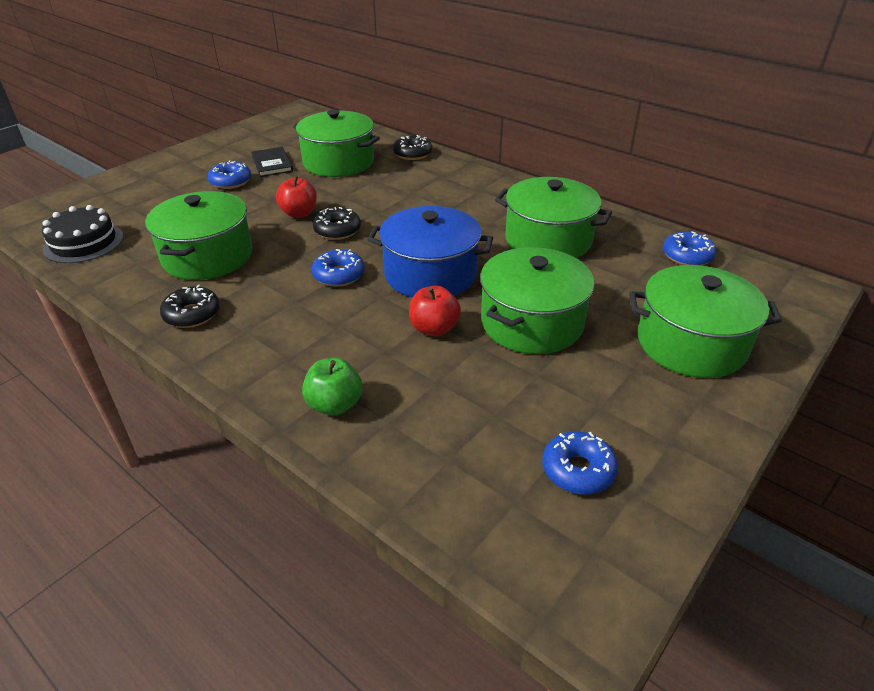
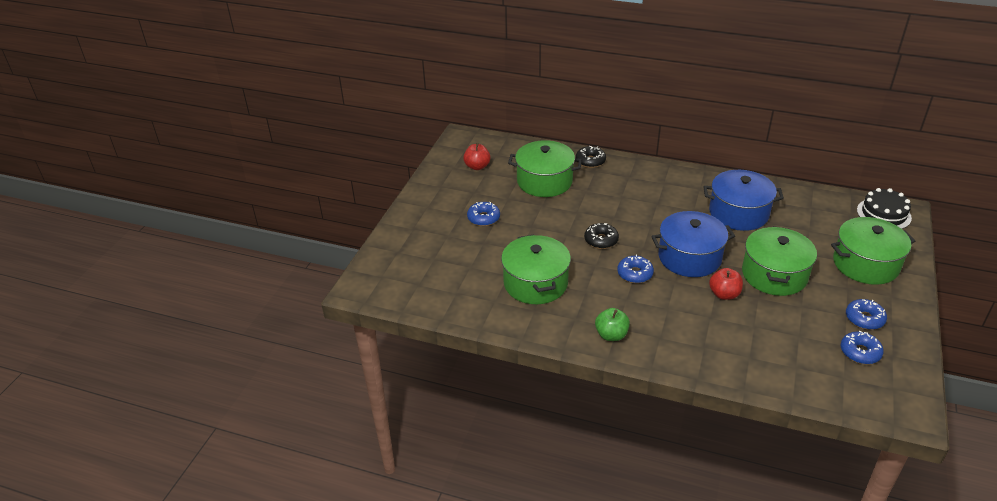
camera: 20 degrees left, 0 degrees up
(84, 242) = (436, 296): black cake -> black cake (883, 214)
(192, 314) = (572, 326): black donut -> none
(272, 164) = (497, 194): black book -> none
(299, 213) = (561, 233): red apple -> red apple (477, 166)
(335, 404) = (712, 356): green apple -> green apple (611, 335)
(548, 240) = (738, 213): green pot -> blue pot
(687, 256) = (826, 204): blue donut -> blue donut (864, 319)

